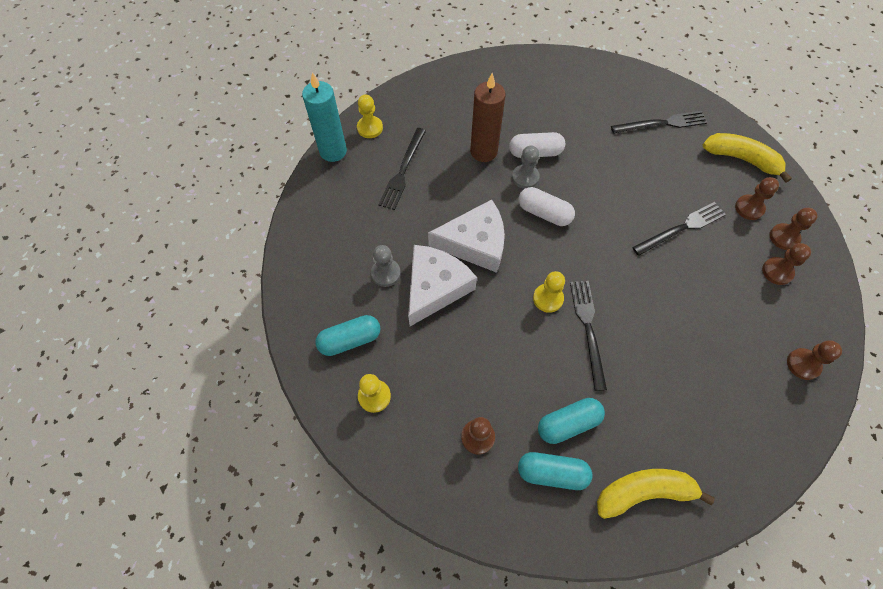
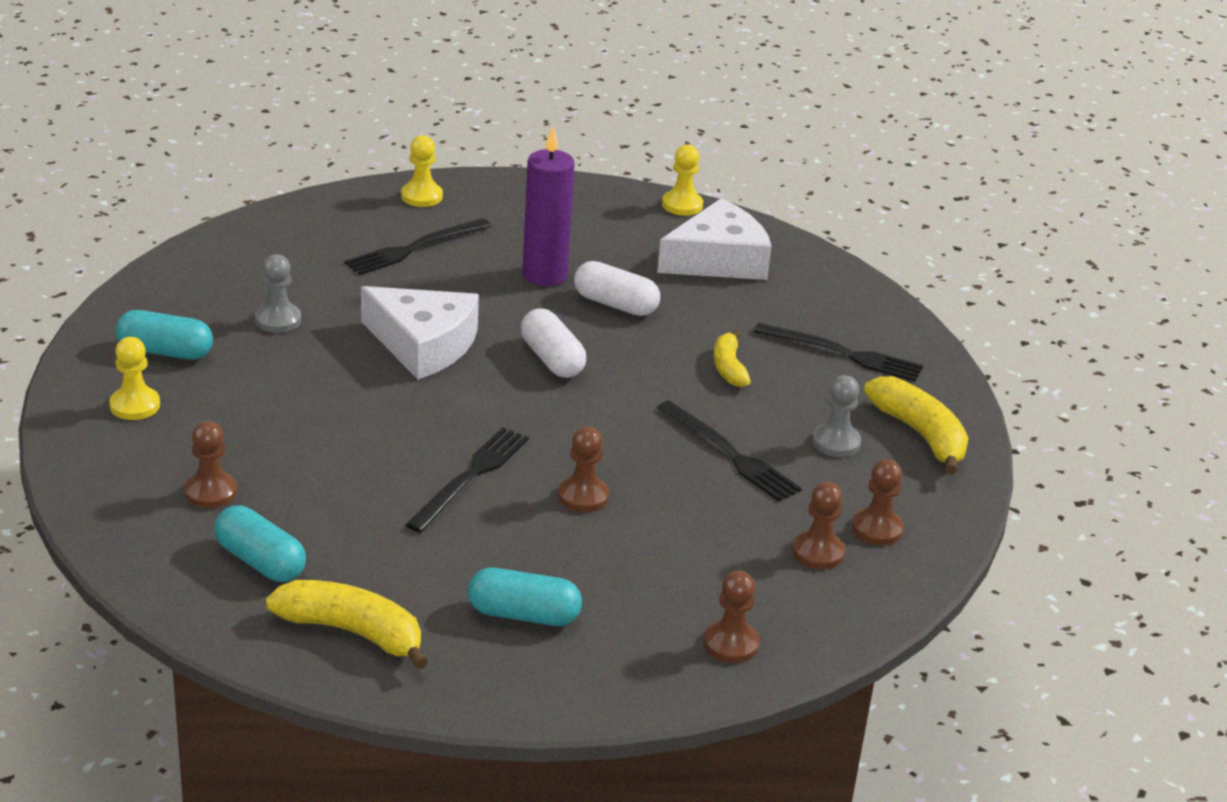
camera: 30 degrees right, 30 degrees down
(333, 151) = (348, 197): turquoise candle -> none
(435, 287) = (322, 357): white cheese -> white cheese (718, 260)
(483, 152) = (544, 275): brown candle -> purple candle
(525, 177) = (570, 319): grey pawn -> grey pawn (836, 442)
(548, 298) = (453, 429): yellow pawn -> yellow pawn (682, 205)
(568, 423) = (335, 535): turquoise capsule -> turquoise capsule (523, 614)
(625, 166) = (729, 367): none -> yellow banana
(681, 228) = (730, 454): black fork -> black fork turned 45 degrees clockwise
(749, 208) = (863, 481): brown pawn -> brown pawn (583, 496)

